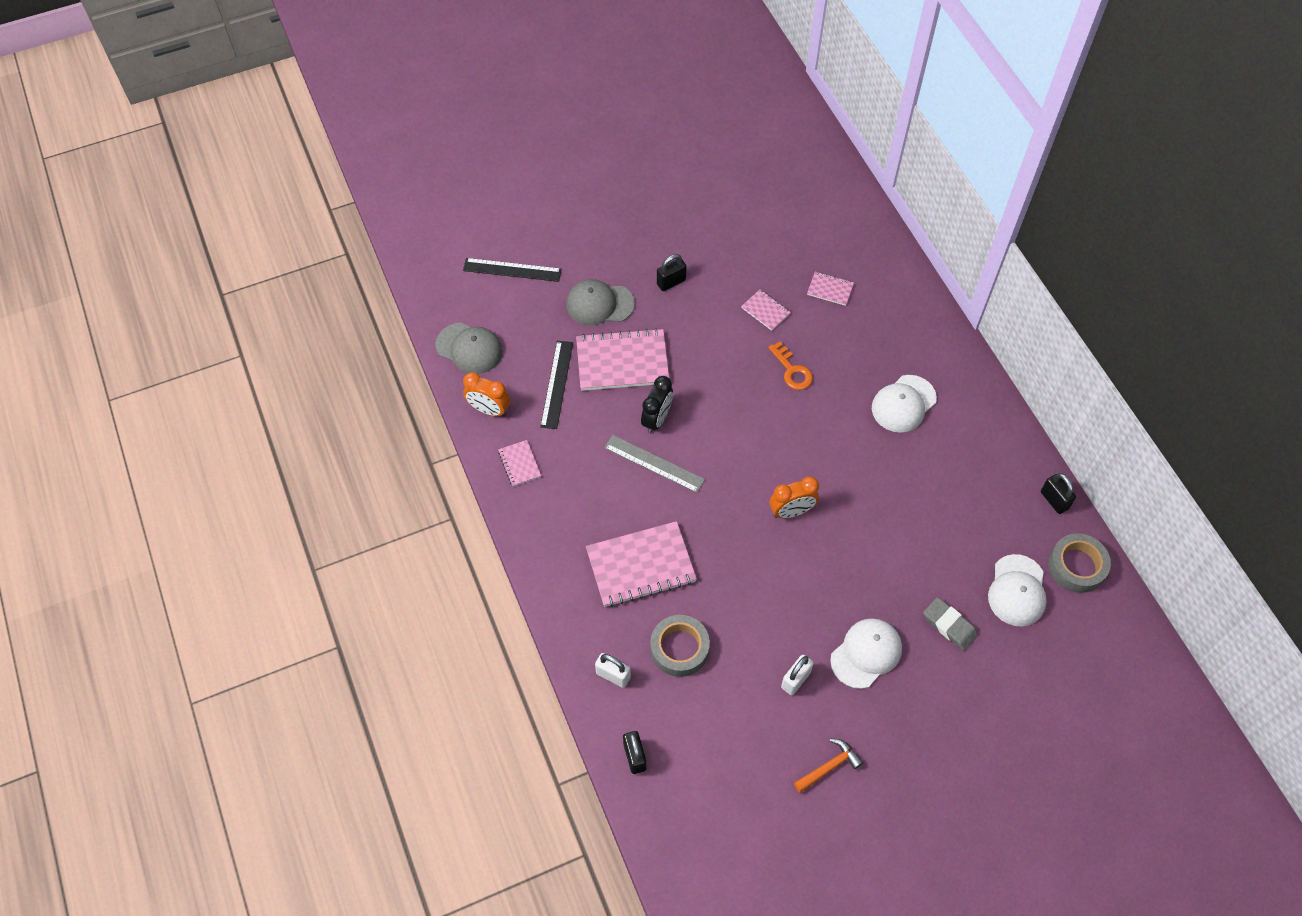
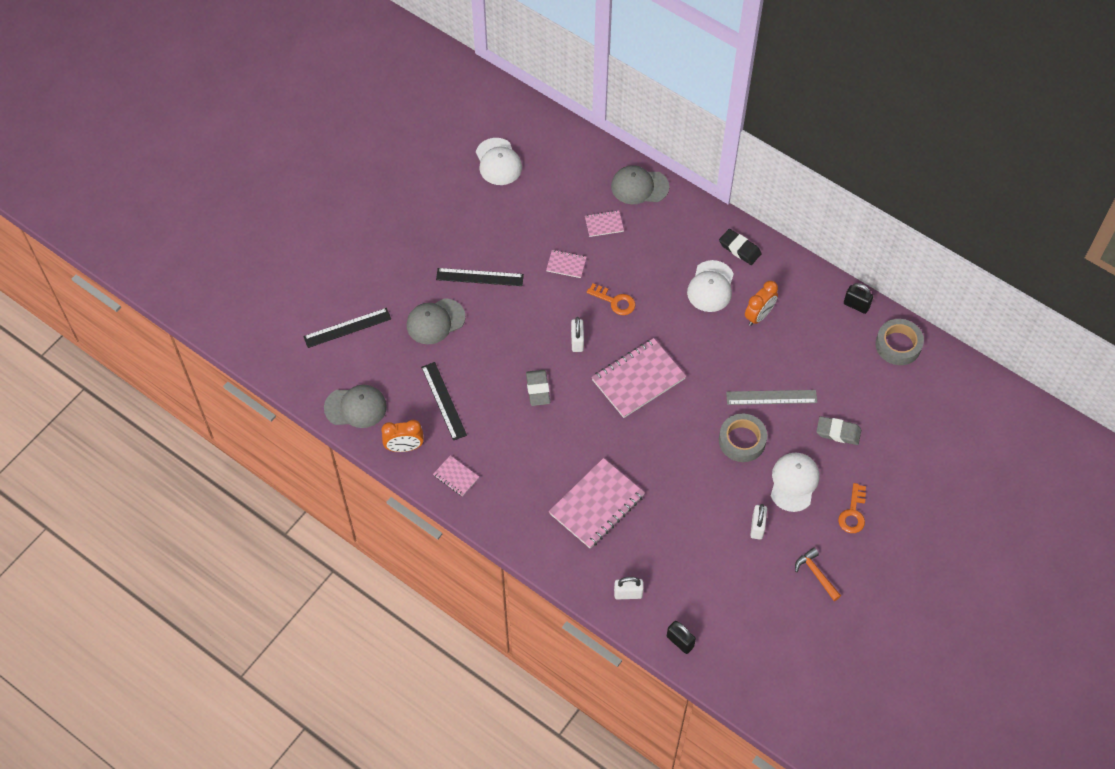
camera: 30 degrees left, 0 degrees up
(622, 362) = (483, 358): pink notebook -> pink notebook (638, 379)
(654, 464) = (557, 424): grey ruler -> grey ruler (771, 397)
(657, 419) = (538, 389): black clock -> grey eraser
(671, 282) = (479, 277): black padlock -> black ruler
(679, 648) = (663, 549): grey tape -> grey tape (742, 440)
(727, 391) = (577, 341): none -> white padlock
(791, 511) = (680, 408): orange clock -> orange clock (759, 316)
(829, 767) = (816, 574): orange hammer -> orange hammer turned 60 degrees counterclockwise
(891, 269) = (639, 186): none -> grey cap
(912, 722) = (853, 513): none -> orange key
(959, 380) = (739, 249): none -> black eraser
(1017, 591) = (869, 383): white cap -> white cap (498, 162)

